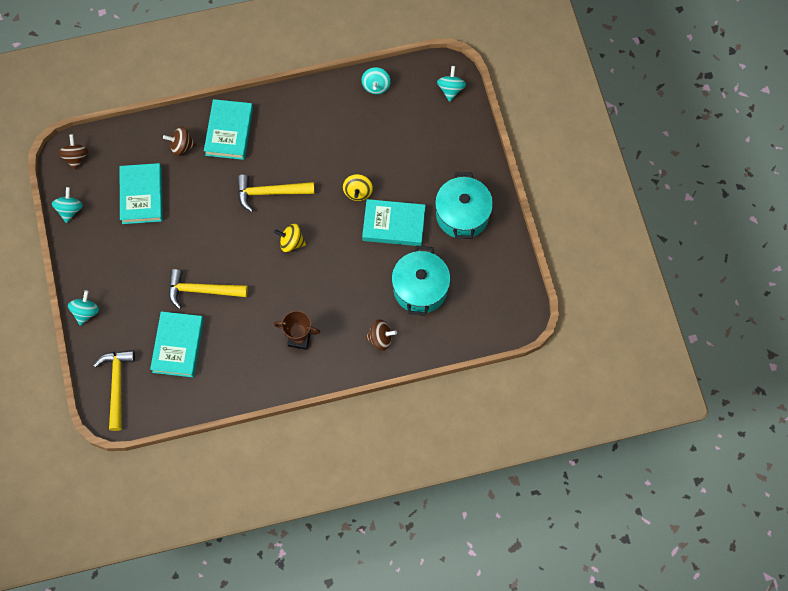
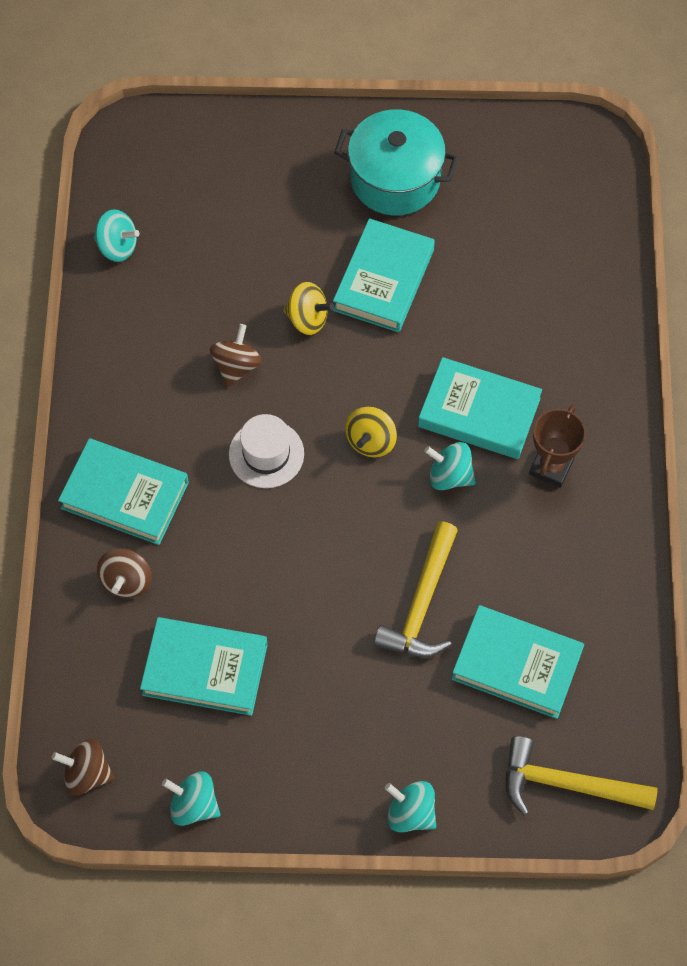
camera: 75 degrees left, 5 degrees down
(270, 193) = (266, 454): yellow hammer -> white hat
(323, 294) = (479, 412): none -> turquoise book
(380, 338) = (581, 346): brown spinning top -> brown spinning top (236, 366)
(420, 289) = (508, 269): turquoise pot -> none
(451, 89) = (163, 140): turquoise spinning top -> turquoise spinning top (449, 475)

